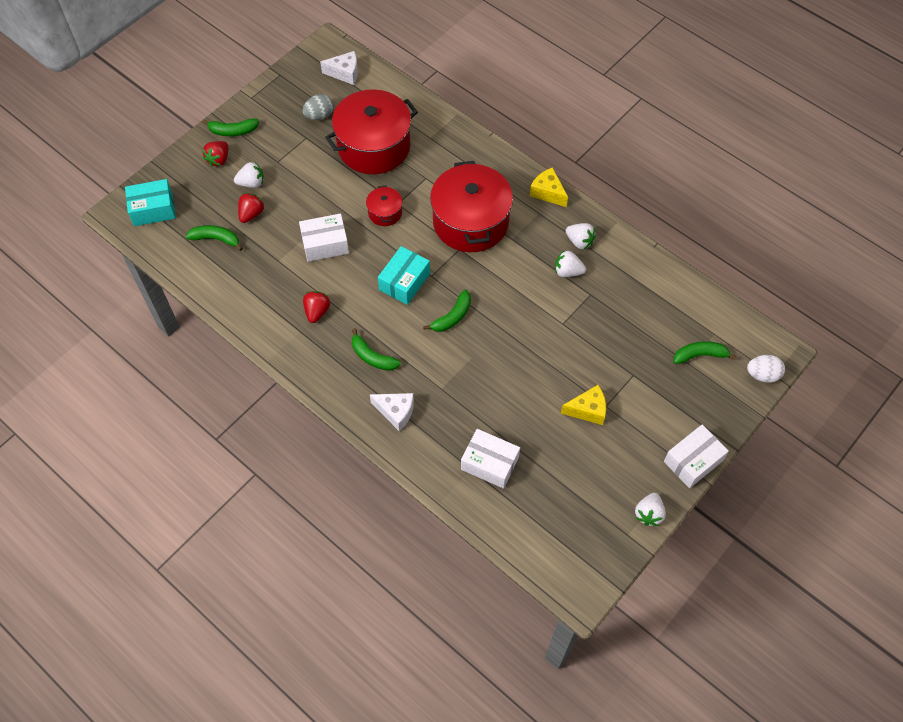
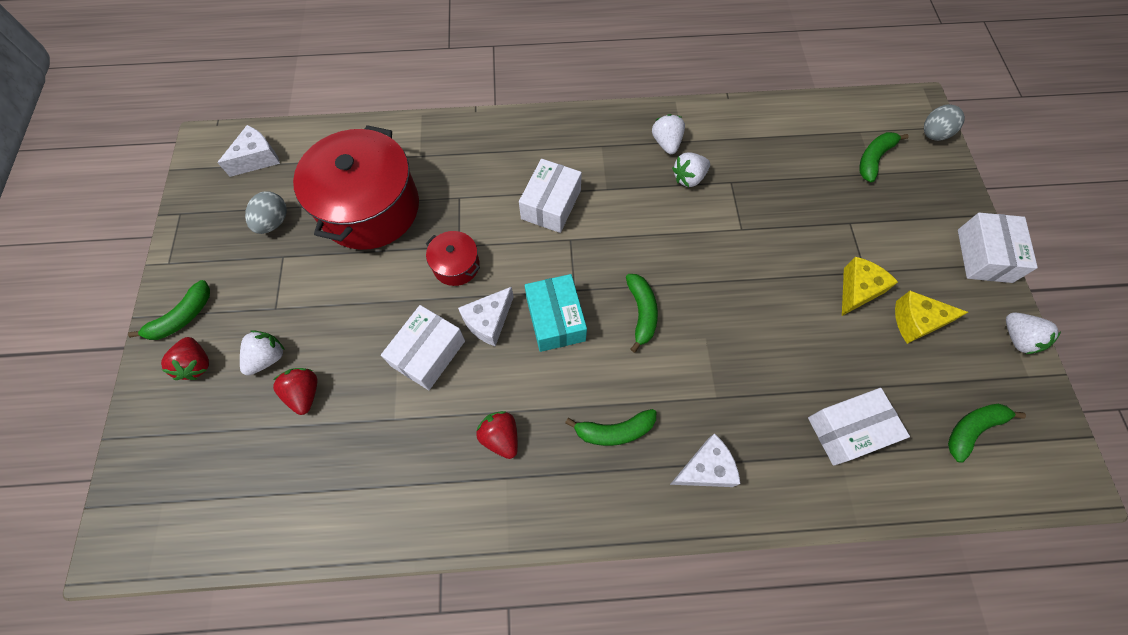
camera: 45 degrees left, 5 degrees up
(153, 209) = (165, 497): turquoise box -> none
(216, 239) = (290, 461): green banana -> green banana (972, 429)
(370, 254) = (489, 321): none -> white cheese
(470, 222) = (551, 204): red pot -> white box
(547, 192) = (588, 121): yellow cheese -> yellow cheese (916, 322)
(579, 241) = (666, 143): white strawberry -> white strawberry turned 90 degrees counterclockwise
(762, 375) = (933, 134): white egg -> grey egg

